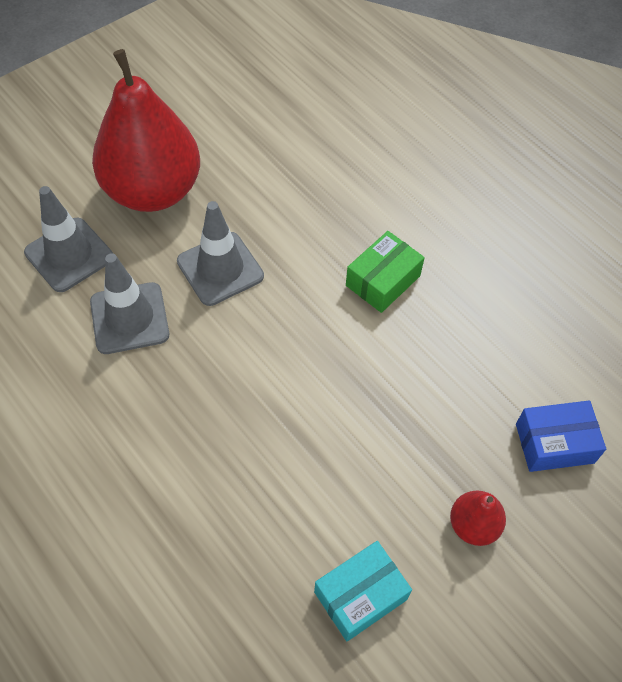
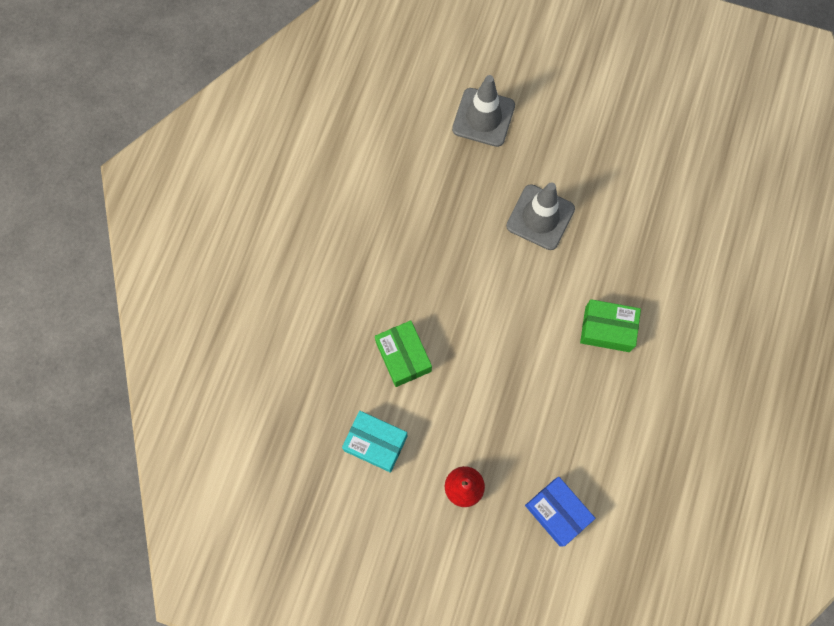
camera: 60 degrees right, 15 degrees up
(129, 318) = (464, 187): grey traffic cone -> none
(153, 191) = (571, 132): red pear -> none
(275, 498) = (403, 356): none -> green box

